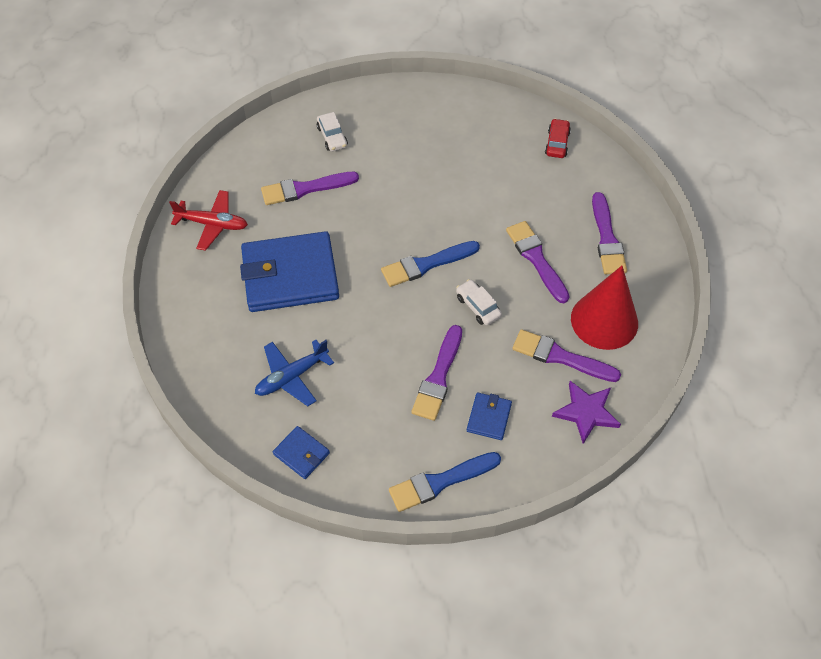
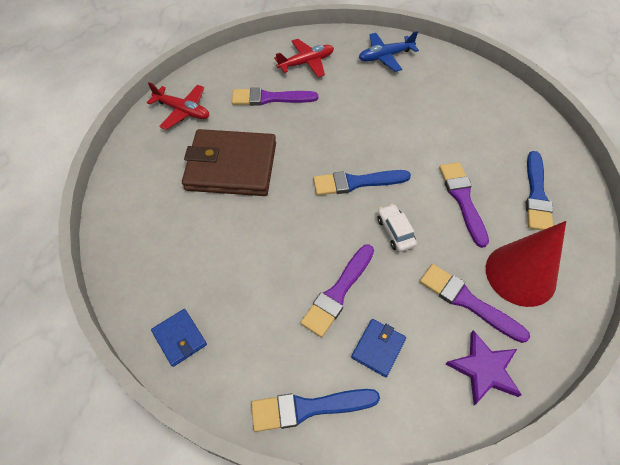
camera: 15 degrees right, 0 degrees up
(290, 275) = (231, 166): blue wallet -> brown wallet
(291, 377) = (199, 258): blue plane -> blue plane (385, 56)
(332, 137) = (306, 63): white car -> red plane
(557, 143) = (502, 103): red car -> none
(607, 238) = (536, 195): purple brush -> blue brush

